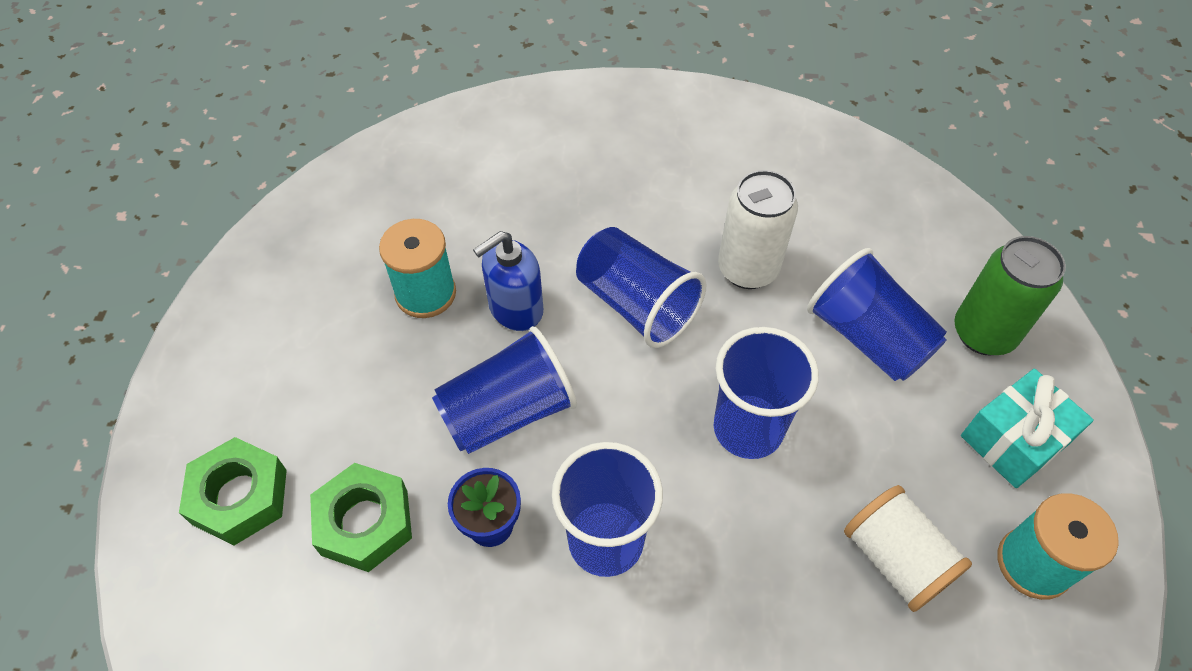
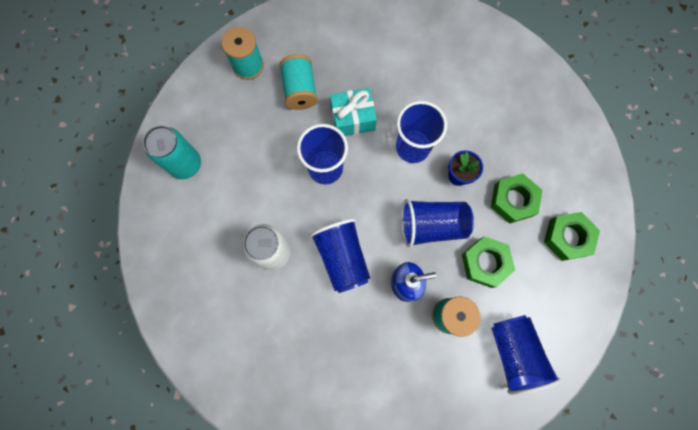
camera: 155 degrees left, 20 degrees up
(388, 391) = (485, 263): none -> green nut
(867, 337) = (241, 187): blue cup -> blue cup (513, 352)
(895, 559) = (300, 90): white spool -> turquoise spool
(983, 333) = (186, 164): green can -> turquoise can
(1014, 440) = (214, 112): turquoise gift -> turquoise gift (352, 118)

